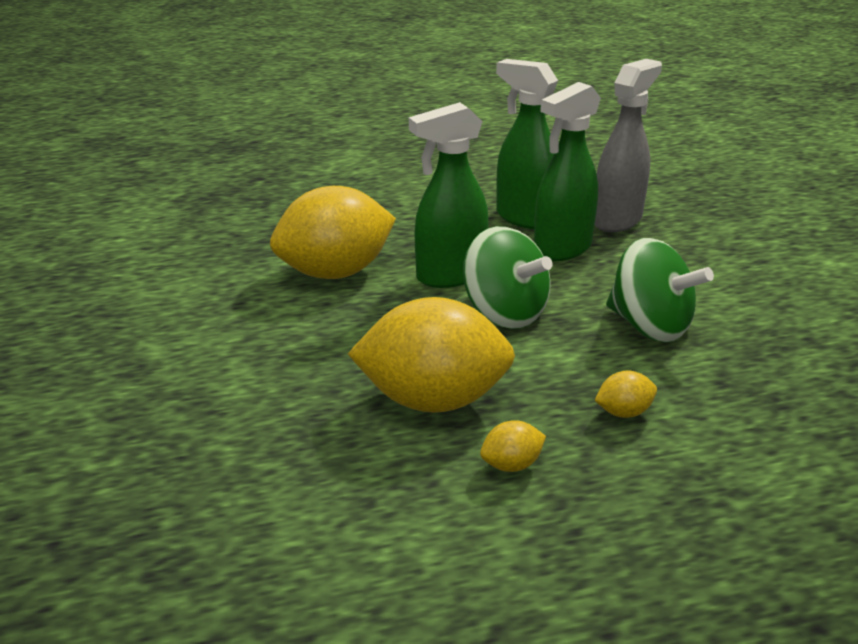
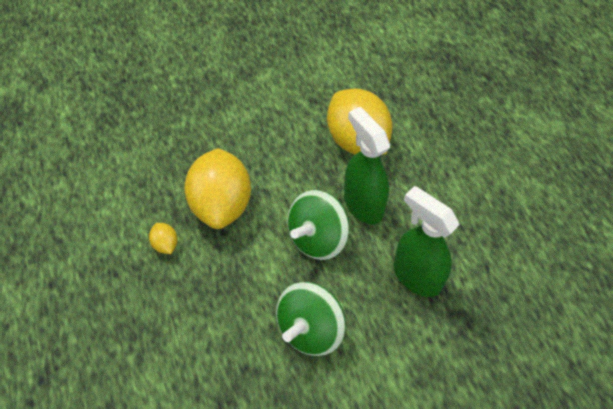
camera: 85 degrees right, 25 degrees up
(524, 218) = (464, 250): green spray bottle -> none
(617, 220) = (478, 322): grey spray bottle -> none
(623, 412) = (211, 304): yellow lemon -> none

